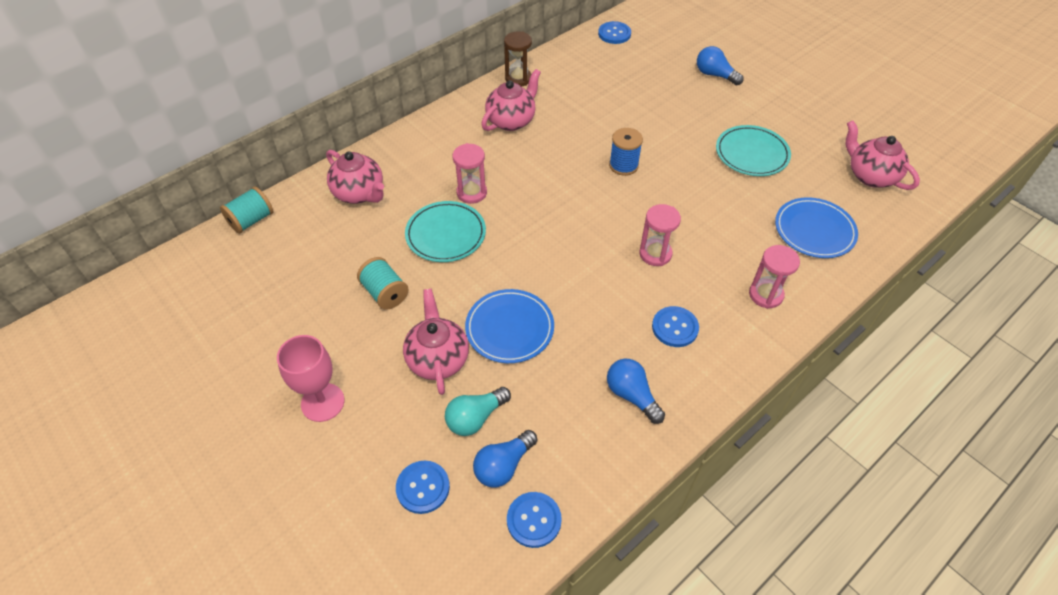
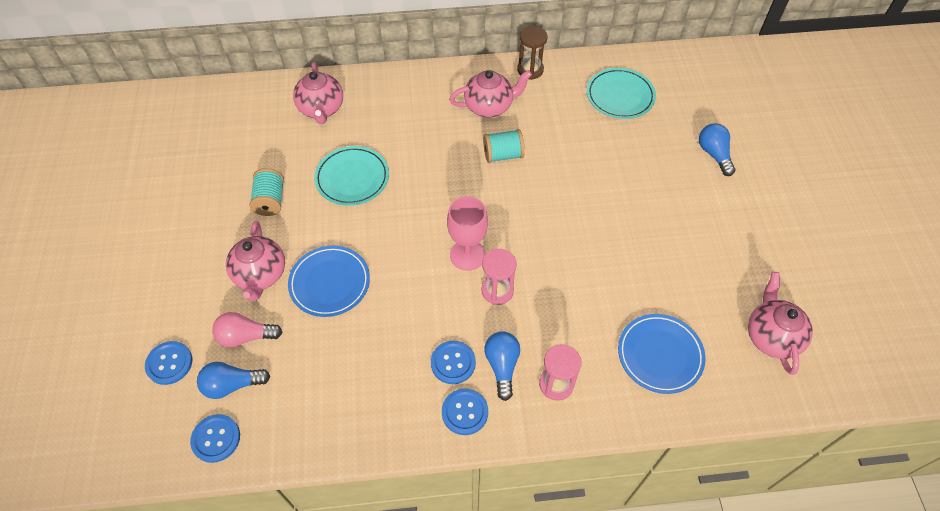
camera: 35 degrees right, 5 degrees up
(251, 220) = (233, 91): turquoise spool -> turquoise spool (503, 155)
(322, 402) = (162, 258): pink goblet -> pink goblet (467, 255)
(438, 359) = (260, 275): pink teapot -> pink teapot turned 150 degrees clockwise
(471, 193) = (402, 154): pink hourglass -> none
(475, 418) = (245, 336): turquoise light bulb -> pink light bulb
(614, 34) = (656, 67): blue button -> blue button (465, 412)
(623, 165) = (545, 197): blue spool -> none
(631, 395) = (368, 395): blue light bulb -> blue light bulb (502, 366)
(752, 154) = (673, 249): turquoise plate -> turquoise plate (620, 96)

